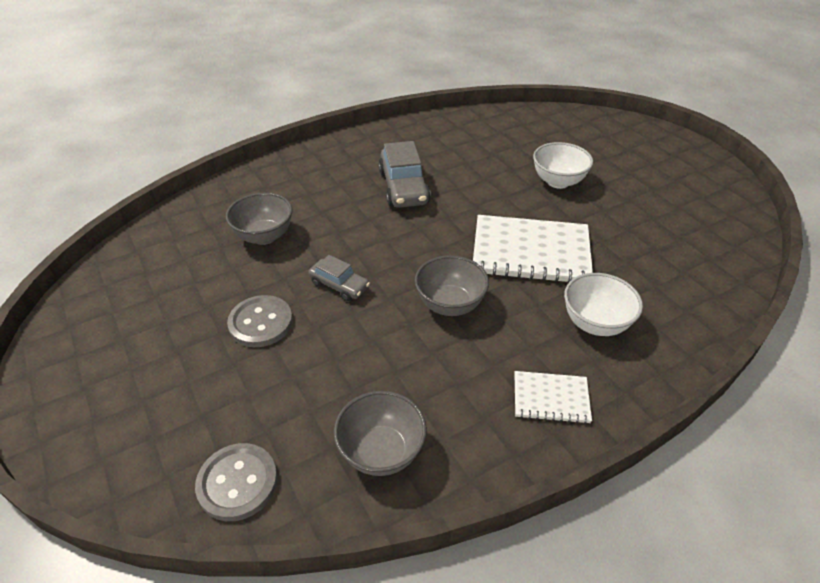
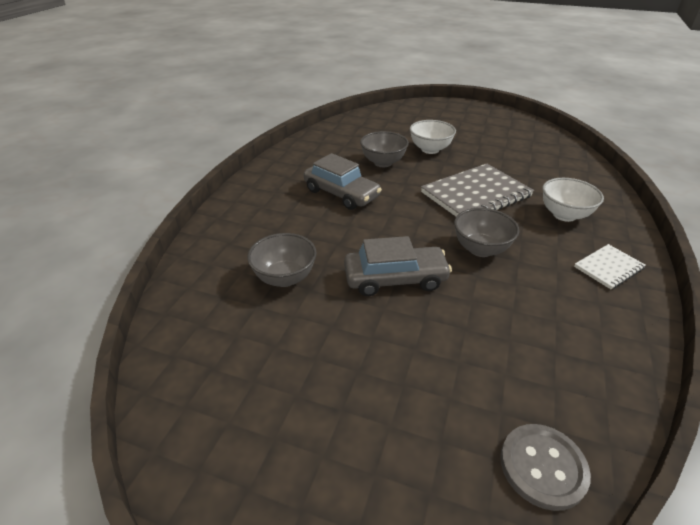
camera: 40 degrees left, 5 degrees down
(261, 323) = (378, 340): grey button -> none
(339, 285) = (395, 279): grey car -> grey car, size x1.71
(381, 451) = (585, 365): grey bowl -> grey bowl (383, 162)
(531, 252) = (476, 194): white notebook -> grey notebook

